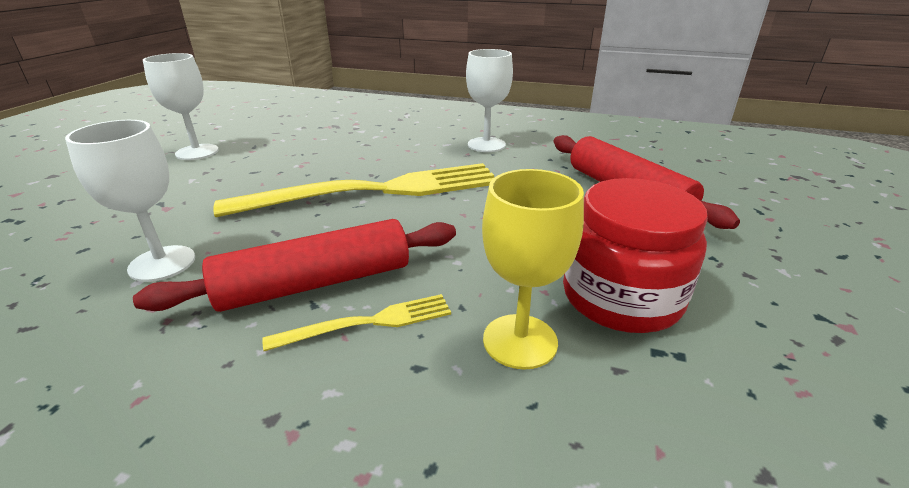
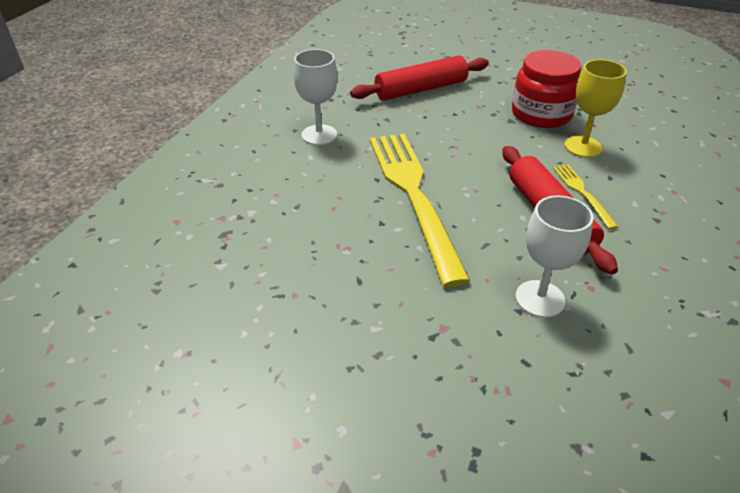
camera: 85 degrees left, 10 degrees up
(197, 152) = (288, 346): white goblet -> none

